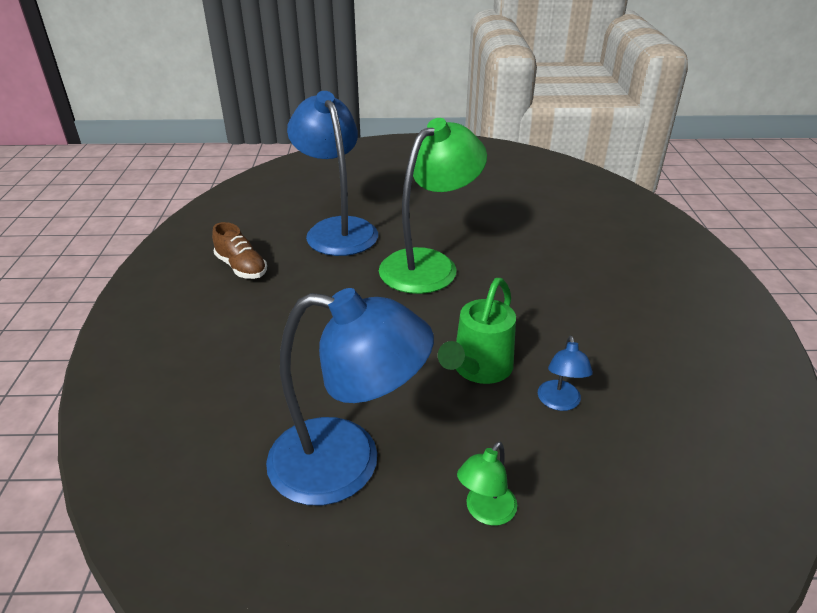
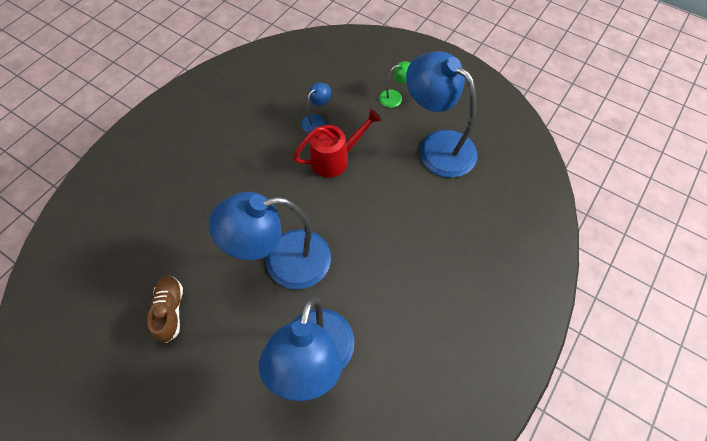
camera: 145 degrees left, 25 degrees up
(241, 267) = (422, 350): brown shoe -> brown shoe (170, 311)
(429, 264) = (283, 262): green lamp -> blue lamp
(478, 369) = (335, 159): green watering can -> red watering can

